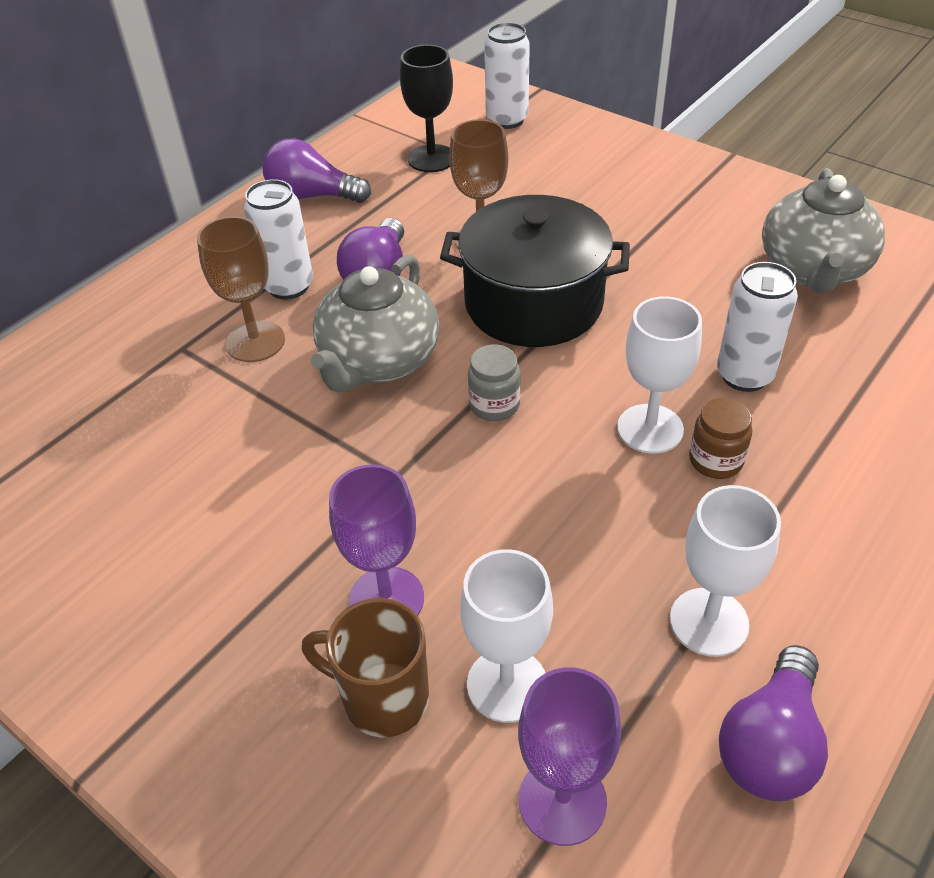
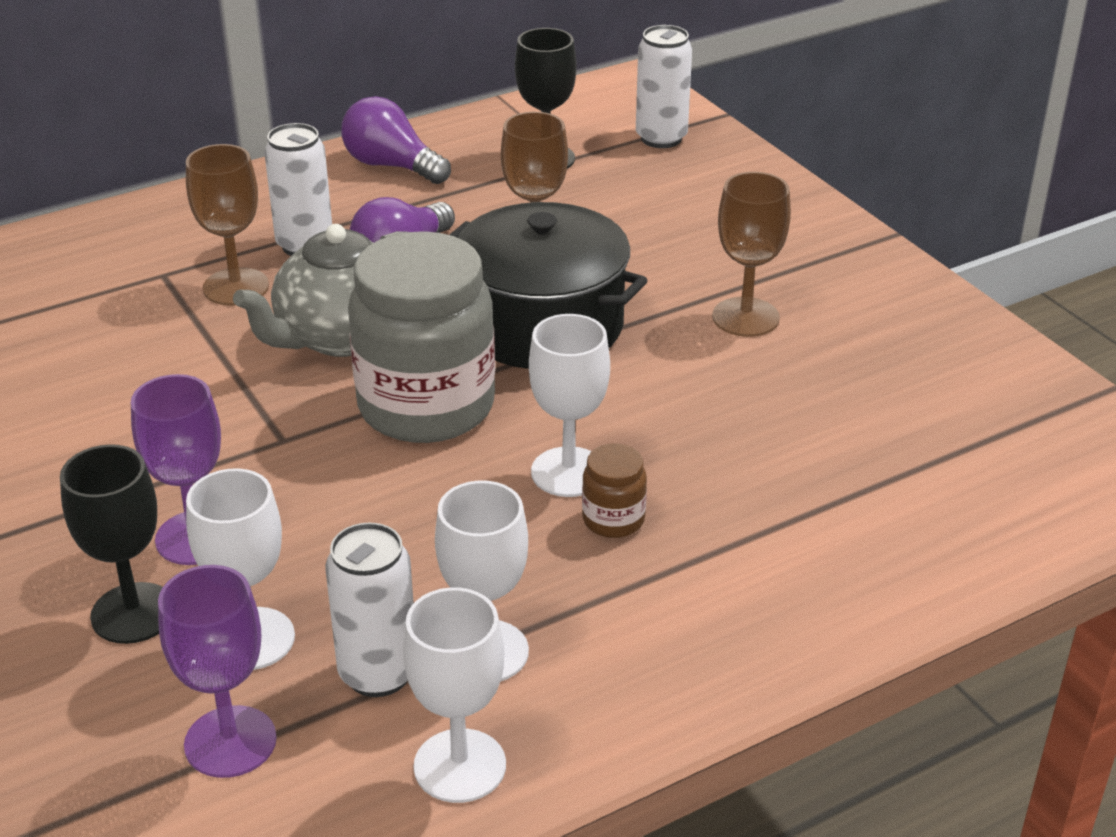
camera: 20 degrees right, 10 degrees down
(383, 698) = (133, 613): brown mug -> black goblet
(494, 405) = (426, 406): grey jar -> grey jar, size x2.39
(680, 252) = (745, 317): none -> brown goblet
(744, 375) = (713, 453): white can -> white can (378, 673)
(770, 744) = (460, 766): purple light bulb -> white goblet
(813, 270) = (885, 374): grey teapot -> none

